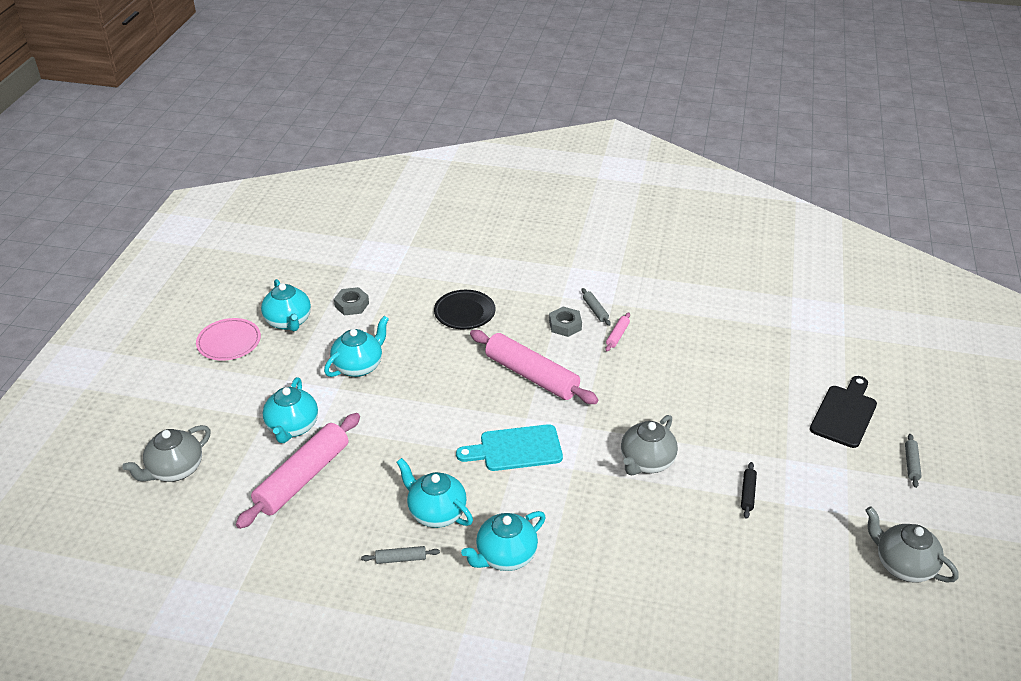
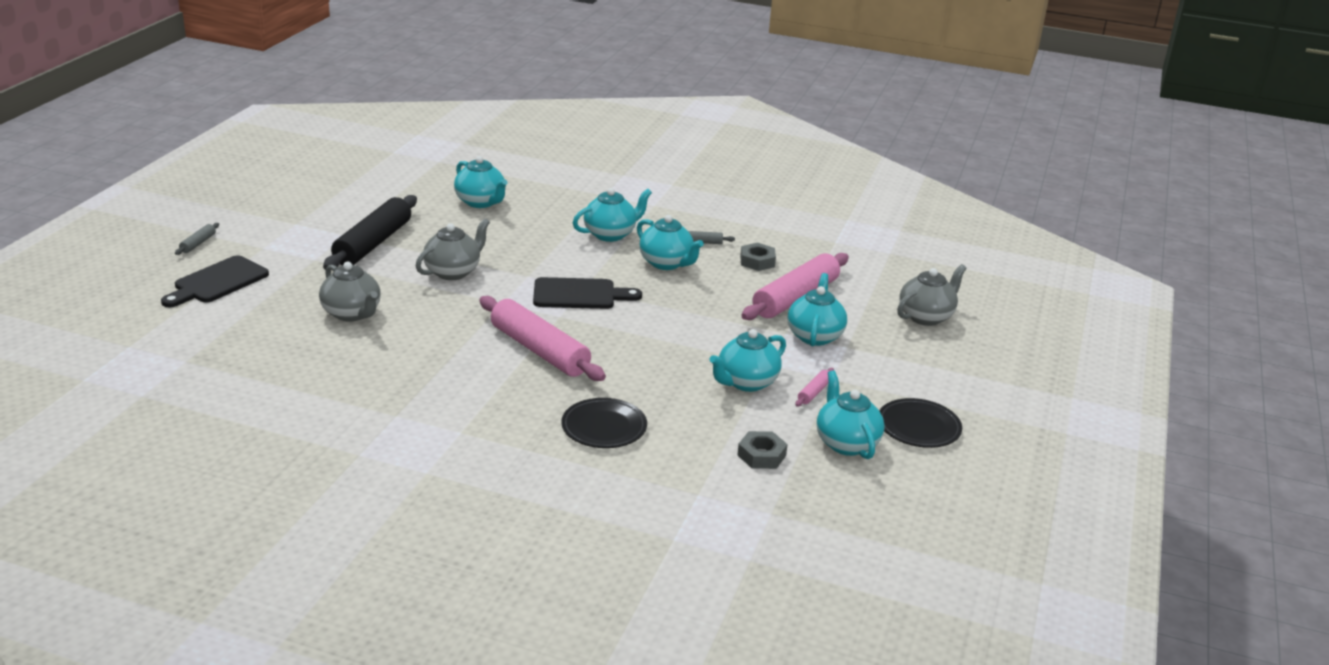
camera: 175 degrees left, 10 degrees down
(229, 342) = (918, 427): pink plate -> black plate
(516, 449) = (579, 294): turquoise cutting board -> black cutting board
(565, 325) = (474, 397): grey nut -> grey nut (757, 261)
(595, 310) = (424, 409): grey rolling pin -> none
(617, 335) = (413, 378): pink rolling pin -> pink rolling pin (814, 392)
(675, 596) = (481, 202): none -> turquoise teapot
(747, 493) = (373, 243): black rolling pin -> black rolling pin, size x2.42
(903, 565) = (283, 196): grey teapot -> grey teapot (352, 314)

